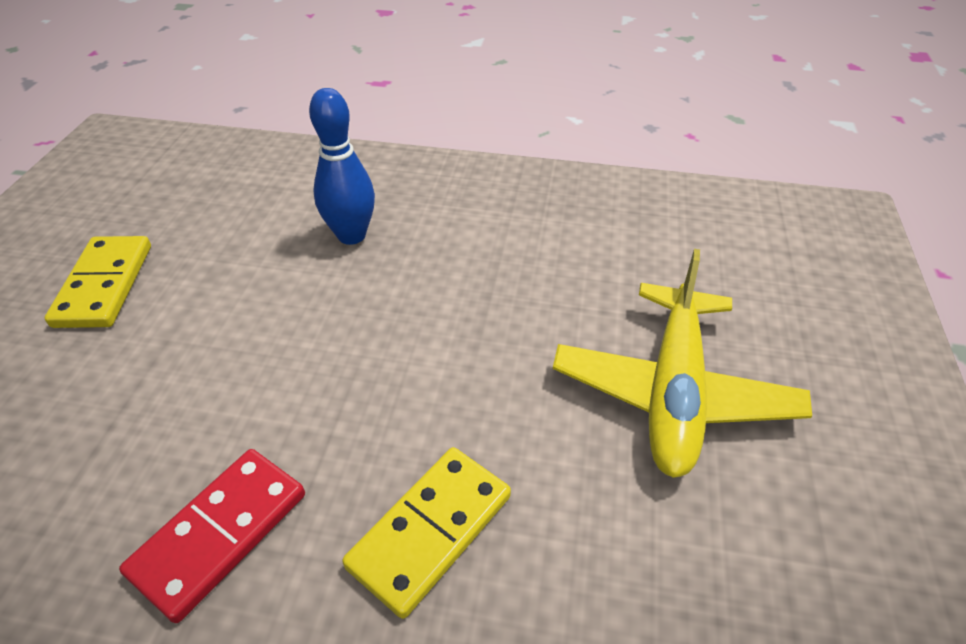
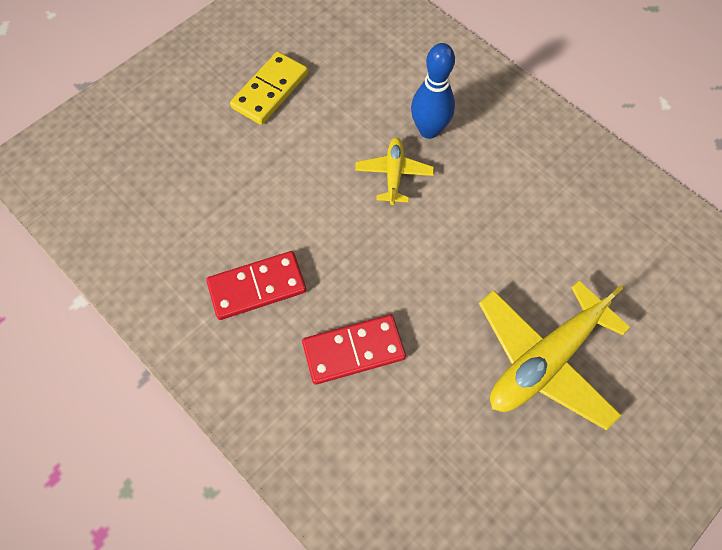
camera: 35 degrees right, 20 degrees up
(339, 296) = (394, 174): none -> yellow plane
(431, 531) = (353, 351): yellow domino -> red domino

